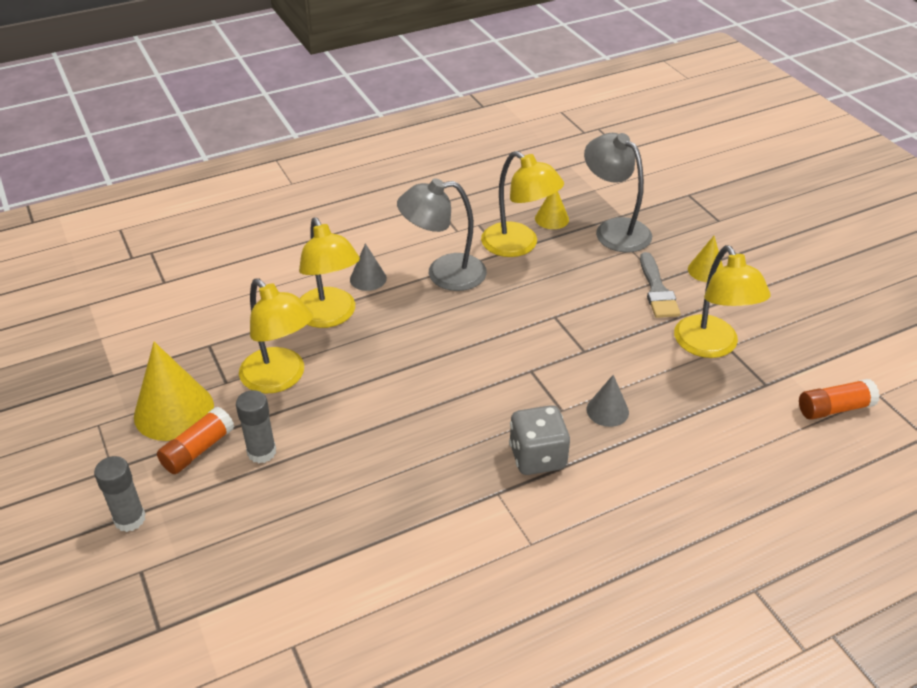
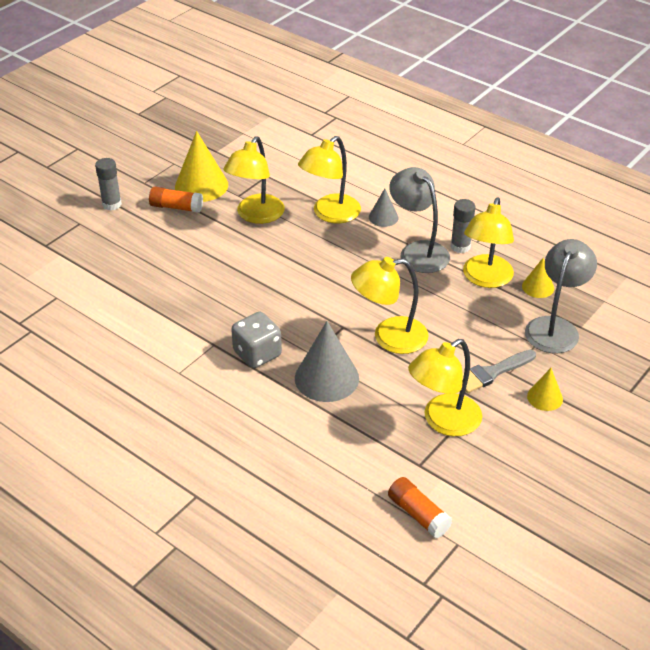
camera: 65 degrees right, 0 degrees up
(261, 452) = (189, 232): grey glue stick -> grey glue stick (460, 246)
(568, 341) = (389, 337): none -> yellow lamp
(607, 410) = (326, 378): grey cone -> grey cone, size x1.85

